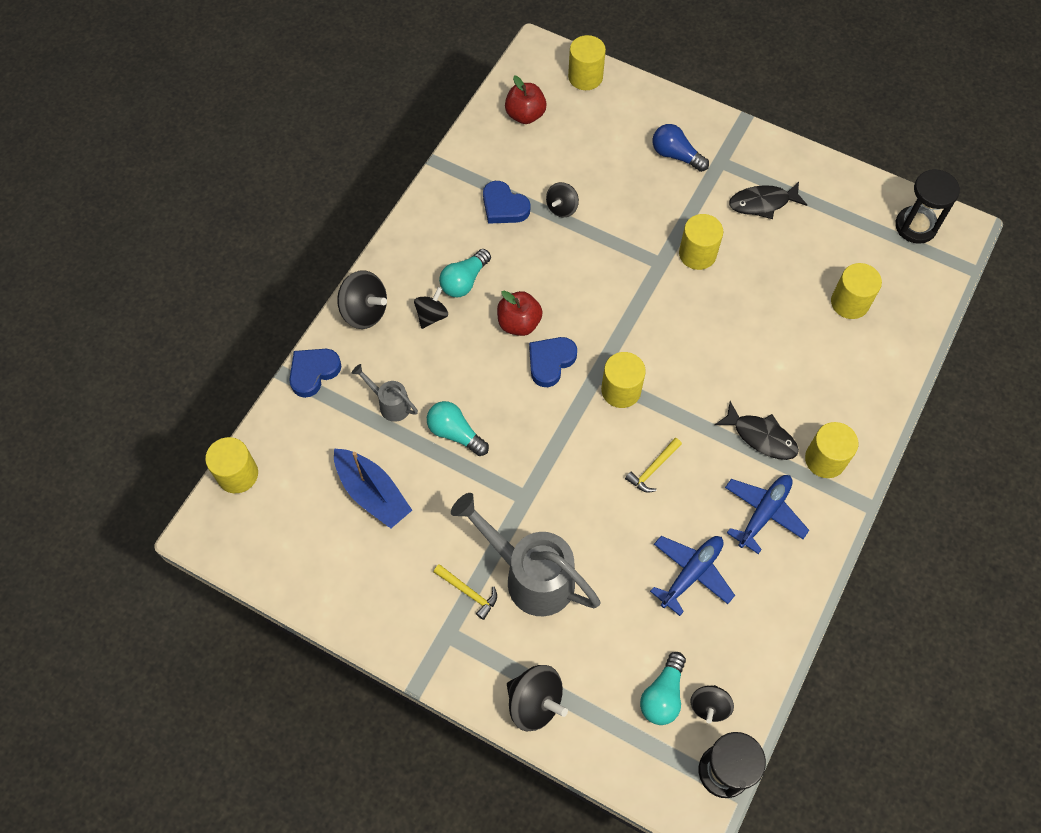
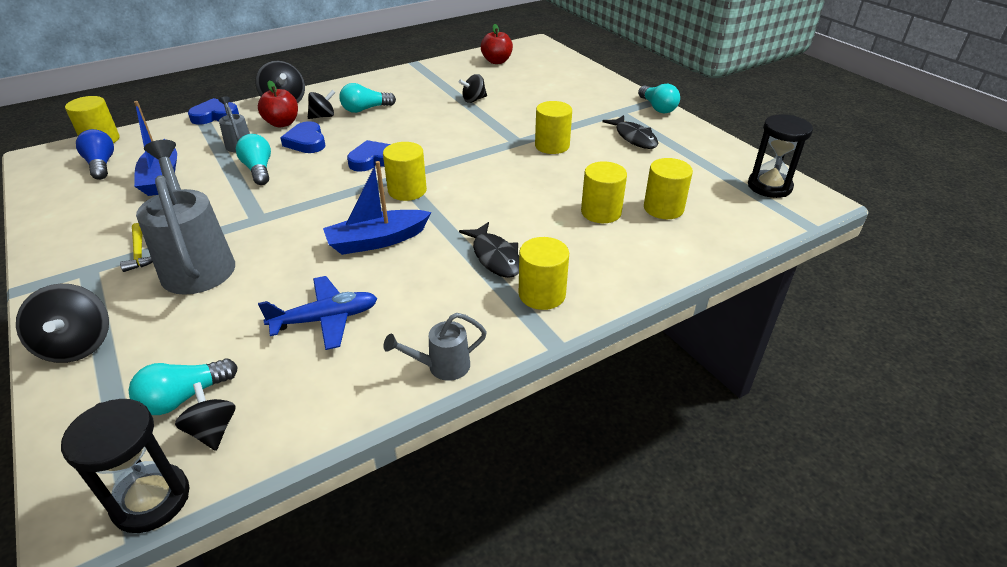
camera: 30 degrees right, 25 degrees down
(504, 206) = (434, 89): blue heart -> blue heart (306, 142)
(519, 323) = (376, 136): red apple -> red apple (282, 123)
(585, 77) = (556, 58): yellow cylinder -> yellow cylinder (601, 212)
(653, 469) = (377, 241): yellow hammer -> blue boat
(676, 155) = (586, 101): blue light bulb -> blue light bulb (101, 165)
(709, 706) = (213, 430): black spinning top -> black spinning top turned 105 degrees clockwise
(752, 136) = (657, 108): none -> turquoise light bulb
(762, 203) = (634, 138): black fish -> black fish turned 135 degrees counterclockwise
(763, 513) = (441, 306): blue plane -> none
(809, 569) = (442, 367): none -> grey watering can

